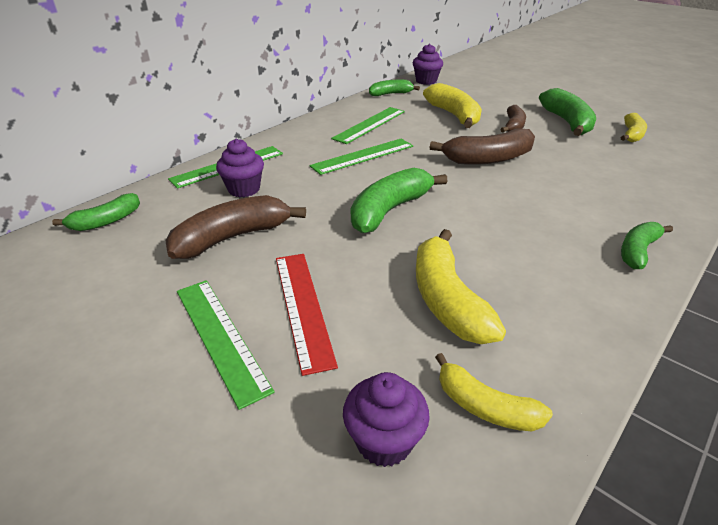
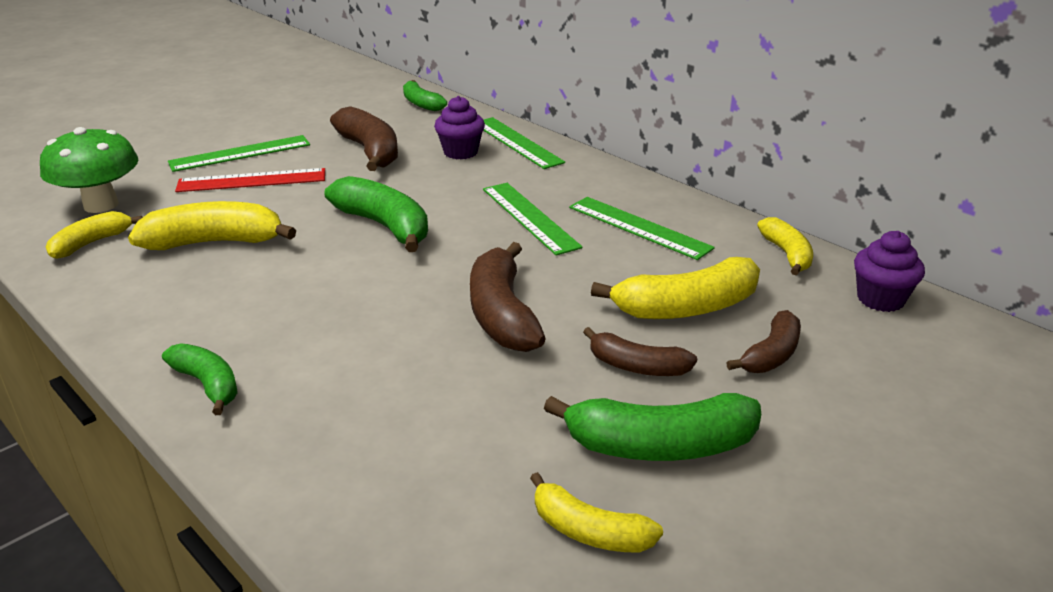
camera: 95 degrees right, 5 degrees down
(384, 441) = (101, 205): purple cupcake -> green mushroom
(391, 94) = (787, 254): green banana -> yellow banana
(484, 101) = (771, 355): none -> brown banana

